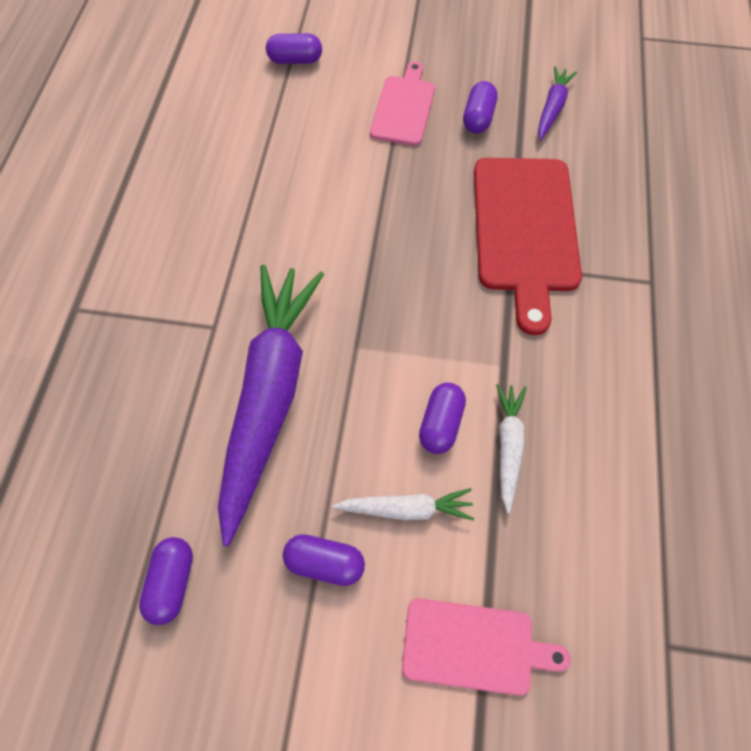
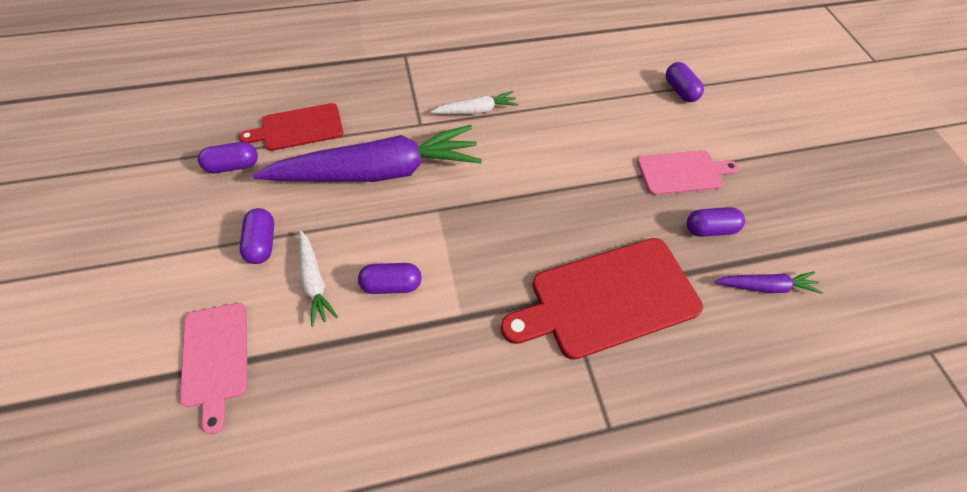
camera: 65 degrees right, 5 degrees down
(143, 479) = (298, 128): none -> red cutting board
(508, 447) = (387, 340): white carrot -> white carrot (476, 110)

